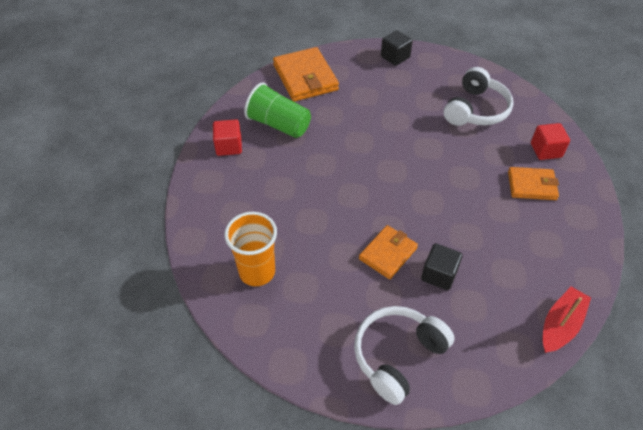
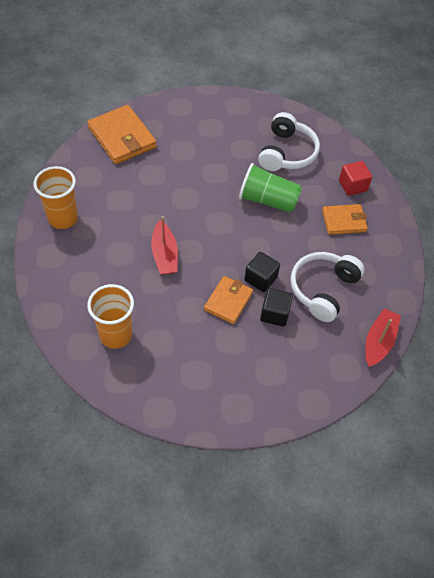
camera: 15 degrees left, 5 degrees up
(229, 146) = (63, 218): red cube -> orange cup
(279, 124) = (106, 190): green cup -> green cup (268, 200)
(326, 195) = (164, 254): none -> red boat
(395, 57) = (204, 106): black cube -> black cube (260, 279)
(397, 355) = (250, 388): white headphones -> white headphones (323, 289)

